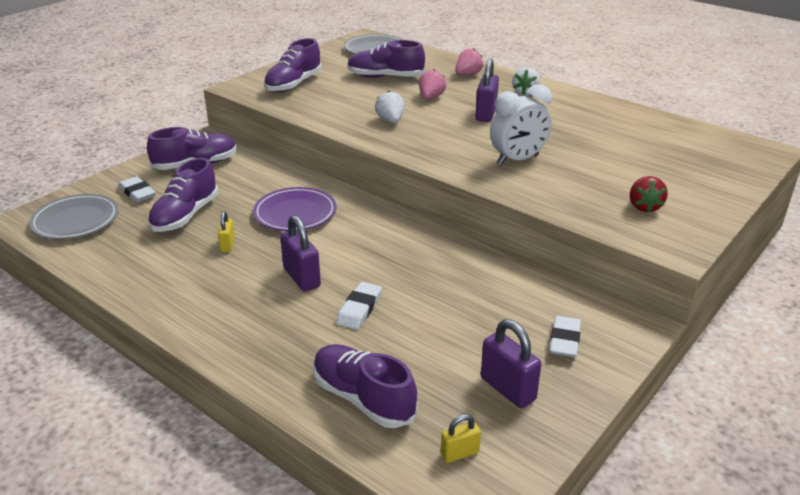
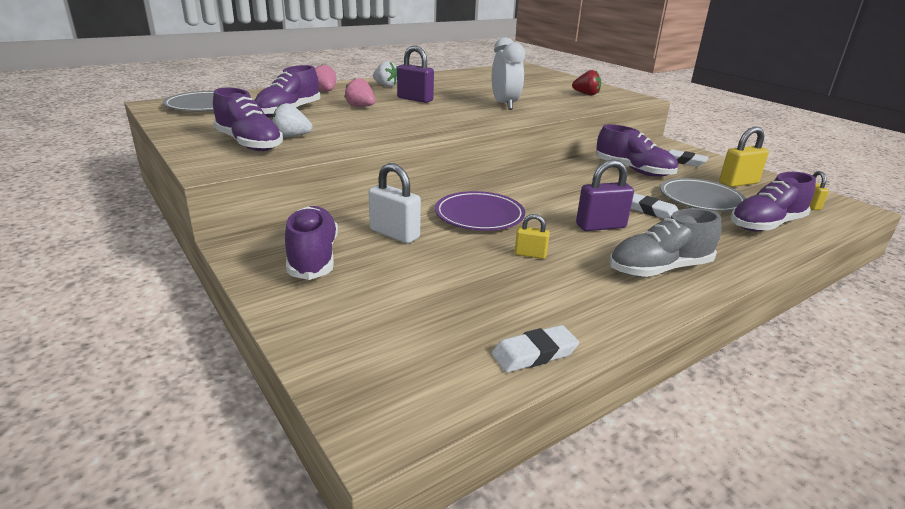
camera: 75 degrees left, 5 degrees down
(75, 221) = (415, 364): grey plate -> grey plate (701, 199)
(137, 193) = (362, 305): white eraser -> white eraser (534, 353)
(185, 216) = (450, 274): purple shoe -> purple shoe (633, 170)
(221, 313) = (659, 269): none -> grey shoe
(243, 184) = (394, 234): none -> white padlock
(390, 120) = (396, 123): white strawberry -> white strawberry (291, 136)
(507, 389) = (738, 183): purple padlock -> yellow padlock

